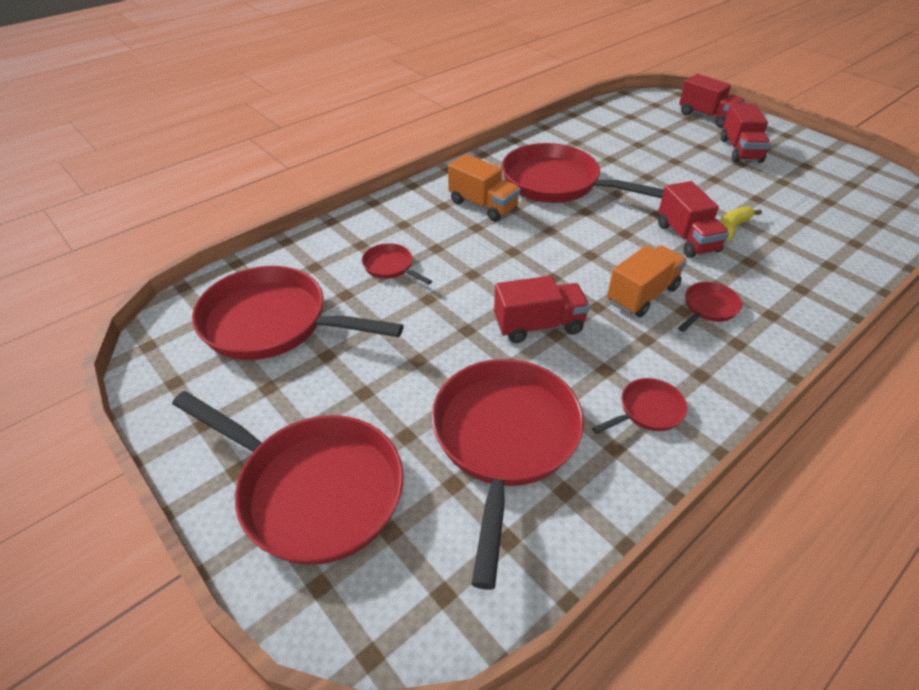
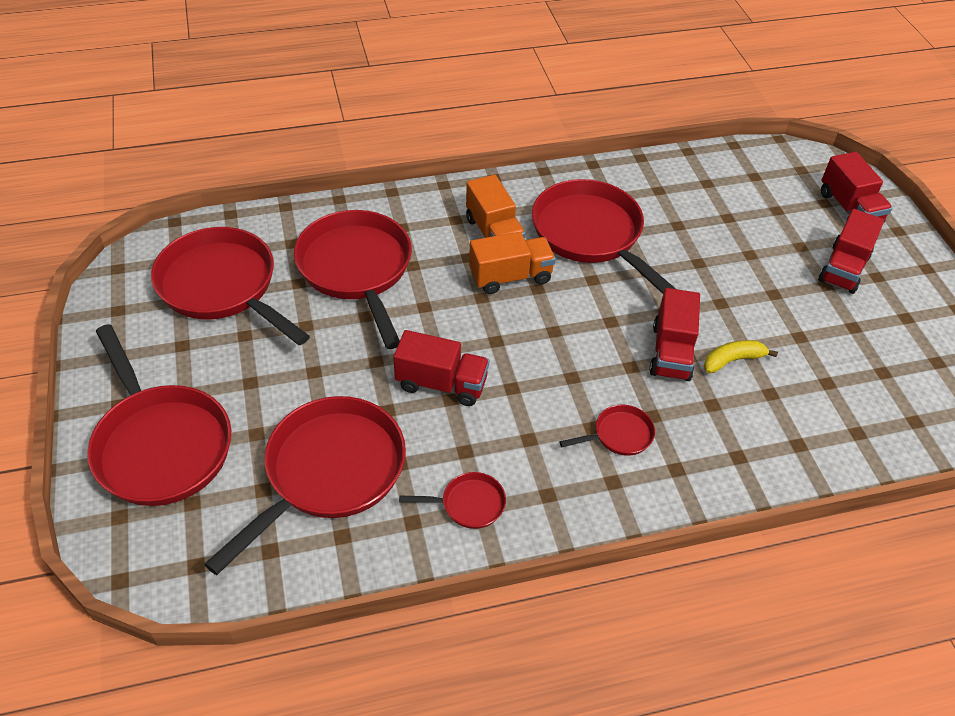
camera: 25 degrees right, 5 degrees up
(390, 267) = (357, 269): red pan -> red pan, size x2.25
(642, 295) = (566, 394): orange truck -> orange truck (510, 277)

